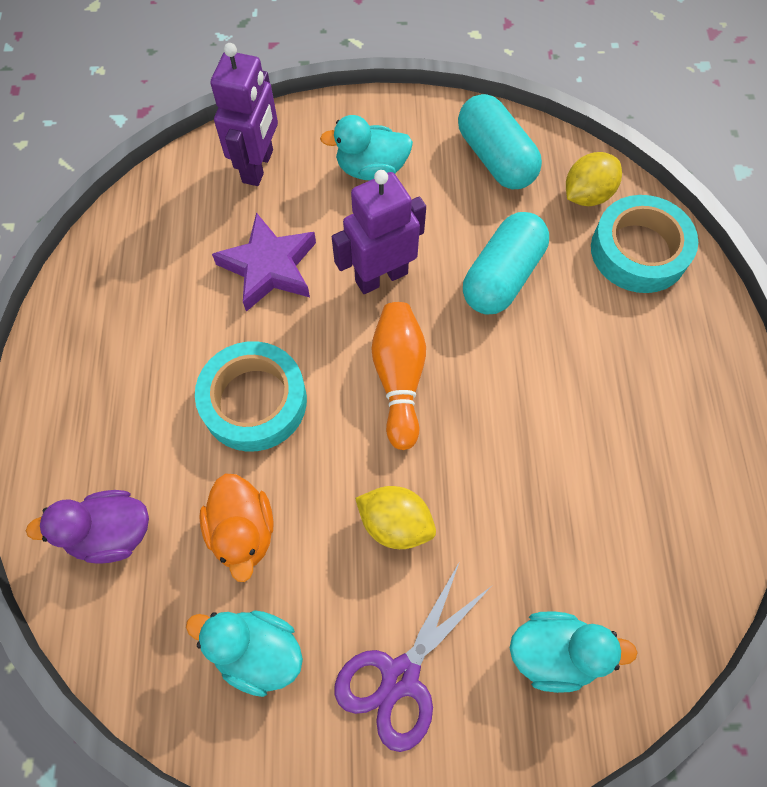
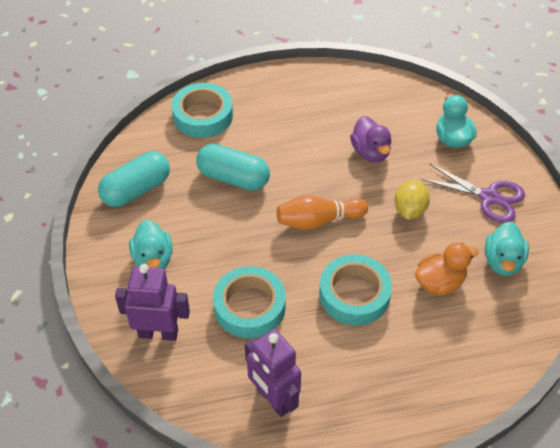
camera: 100 degrees left, 15 degrees down
(111, 533) = (465, 353): purple duck -> purple duck (370, 152)
(269, 267) = (249, 307): purple star -> turquoise tape
(381, 277) = (245, 240): purple robot -> purple robot (273, 399)
(587, 195) = (163, 141): yellow lemon -> none

